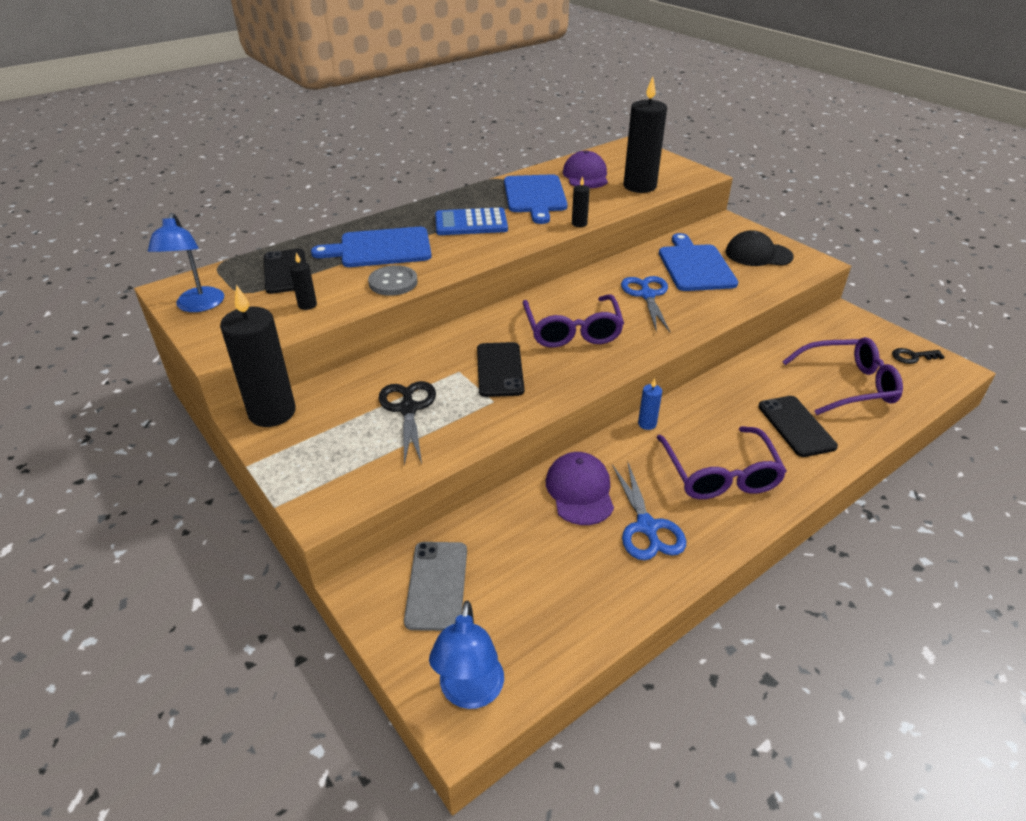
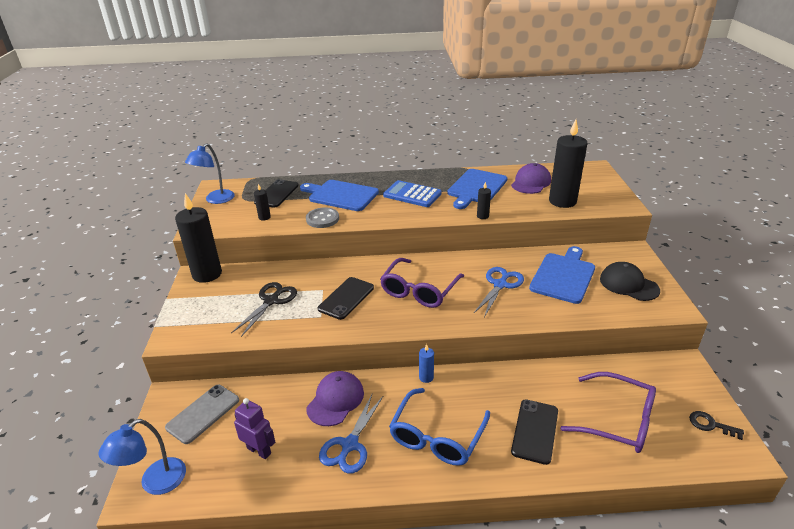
camera: 35 degrees right, 5 degrees down
(556, 586) = (259, 450): none -> purple robot
(720, 474) = (437, 436): purple glasses -> blue glasses

